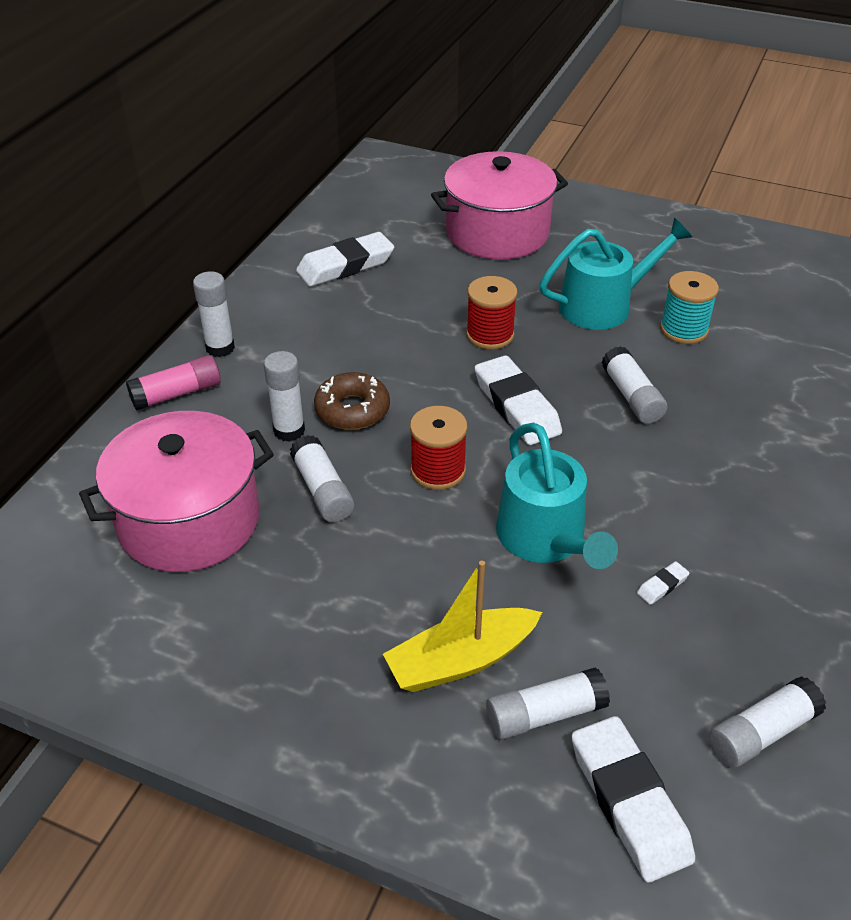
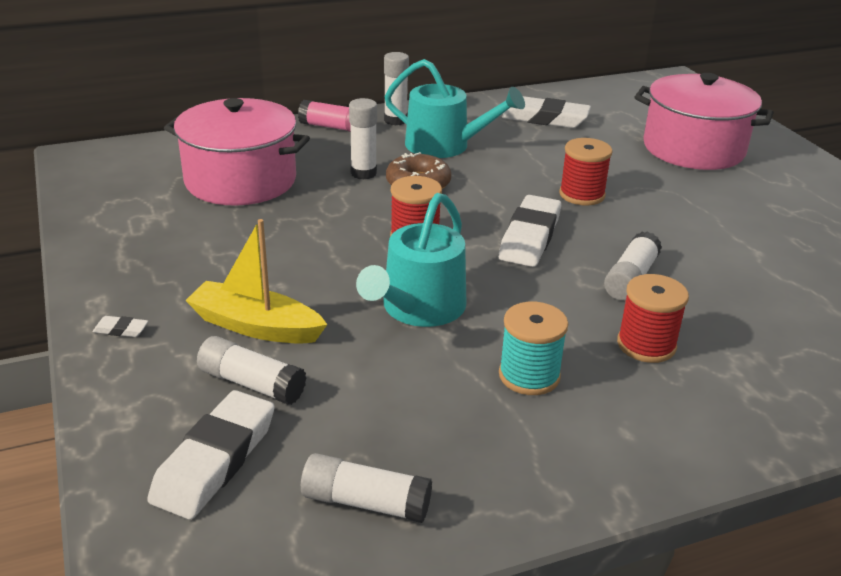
camera: 45 degrees right, 10 degrees down
(322, 490) = (331, 208): white glue stick -> none
(603, 306) = (706, 222): turquoise watering can -> turquoise watering can (445, 146)
(662, 585) = (451, 382): white eraser -> white eraser (121, 330)
(683, 330) = (754, 267): turquoise spool -> turquoise spool (529, 376)
(718, 450) = (646, 345): none -> red spool

